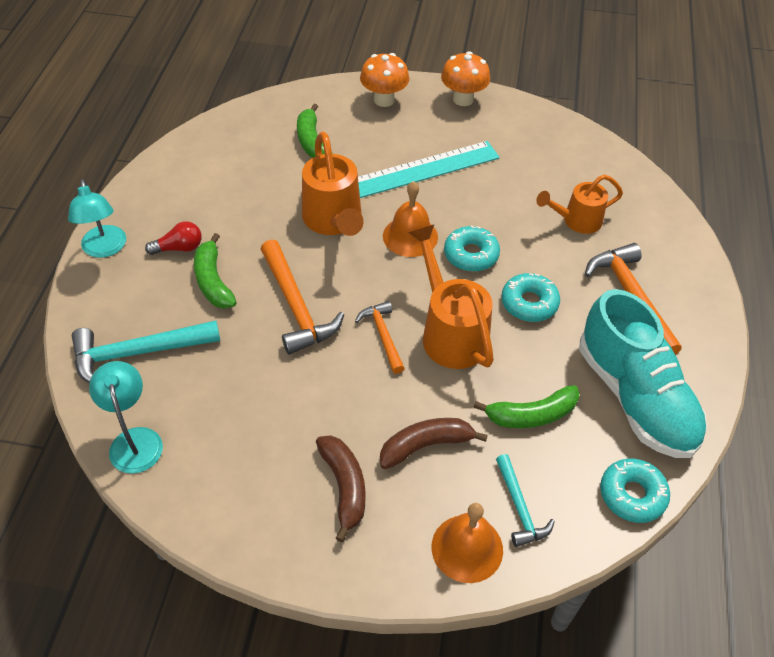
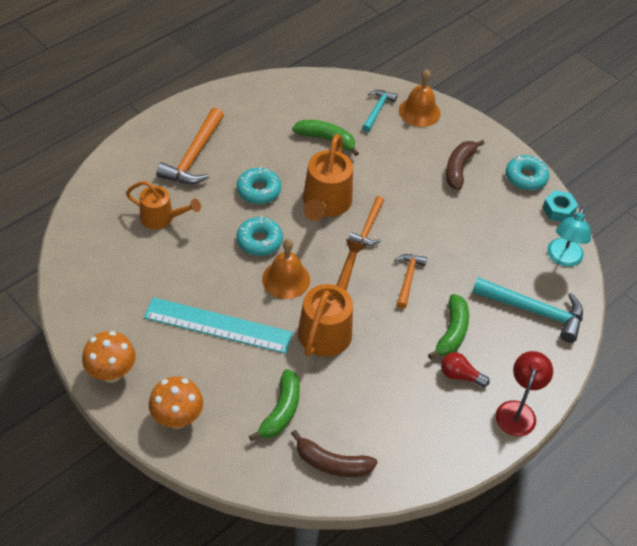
camera: 145 degrees left, 0 degrees up
(105, 249) = (518, 411): turquoise lamp -> red lamp
(174, 510) = (558, 210): none -> turquoise nut
(296, 306) = (408, 279): orange hammer -> orange hammer, size x0.60
(425, 445) = (398, 160): brown banana -> brown banana (332, 463)
(632, 495) = (316, 83): turquoise donut -> turquoise donut (526, 177)
(635, 397) = (261, 114): turquoise shoe -> none

